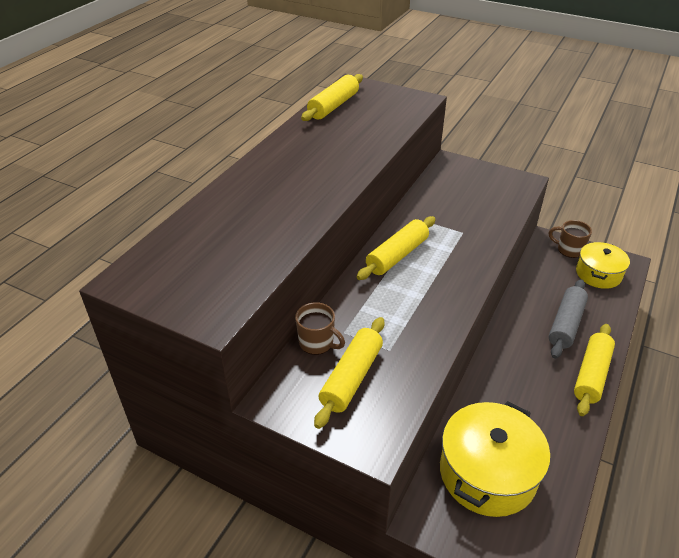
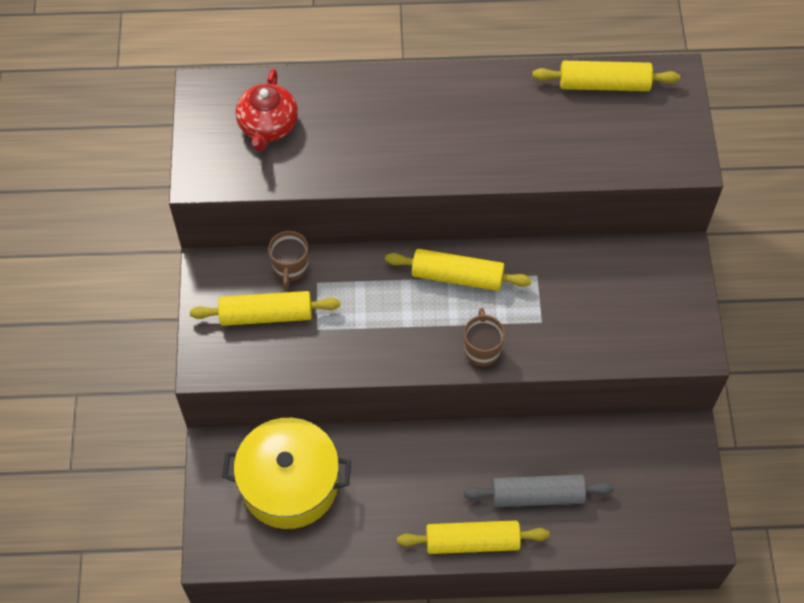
camera: 60 degrees right, 20 degrees up
(206, 256) = (268, 126): none -> red teapot
(569, 250) = (684, 462): brown mug -> brown mug (482, 349)
(598, 274) = (656, 508): yellow pot -> none

